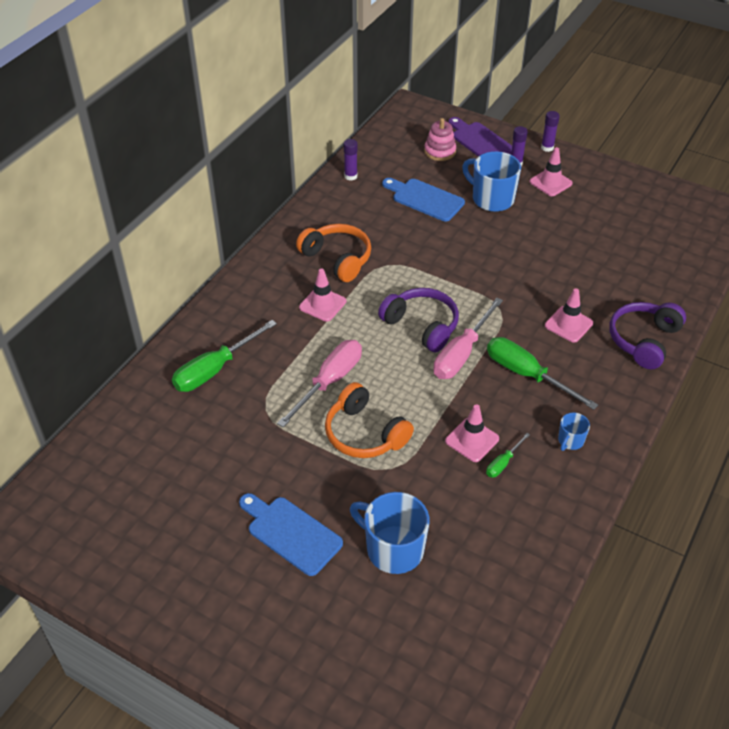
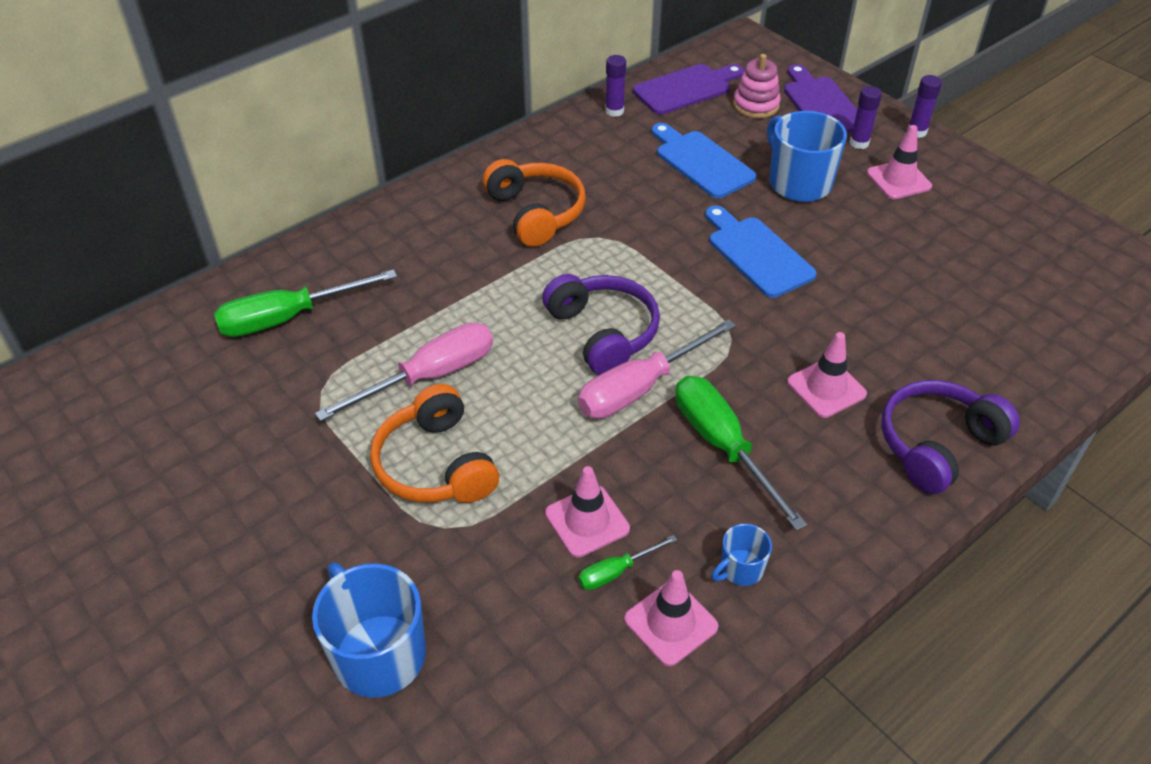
camera: 20 degrees right, 0 degrees up
(291, 533) = (249, 580): blue cutting board -> blue cutting board (757, 254)
(322, 304) = (481, 268): pink traffic cone -> pink traffic cone (670, 623)
(389, 150) = (686, 89): none -> purple cutting board

